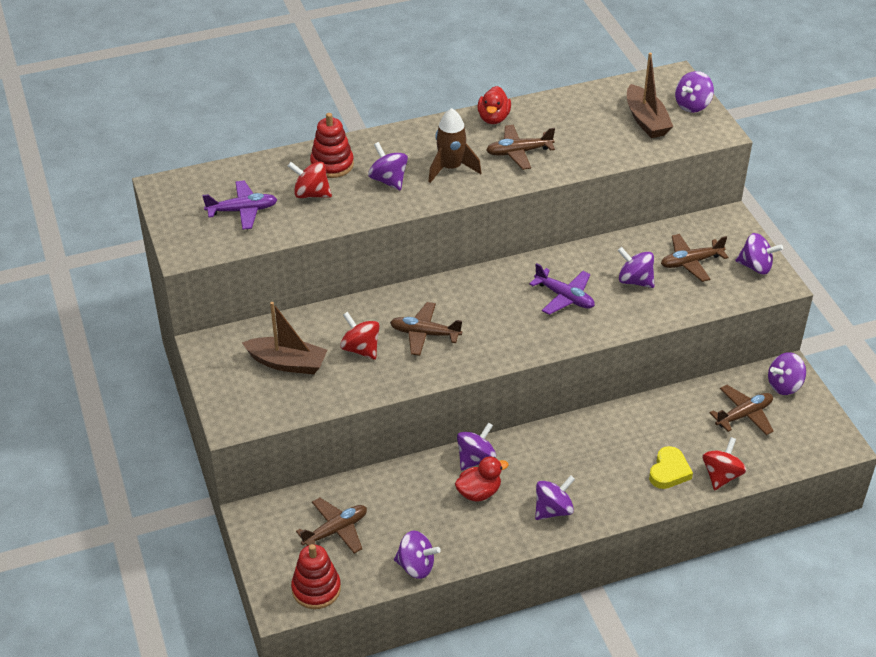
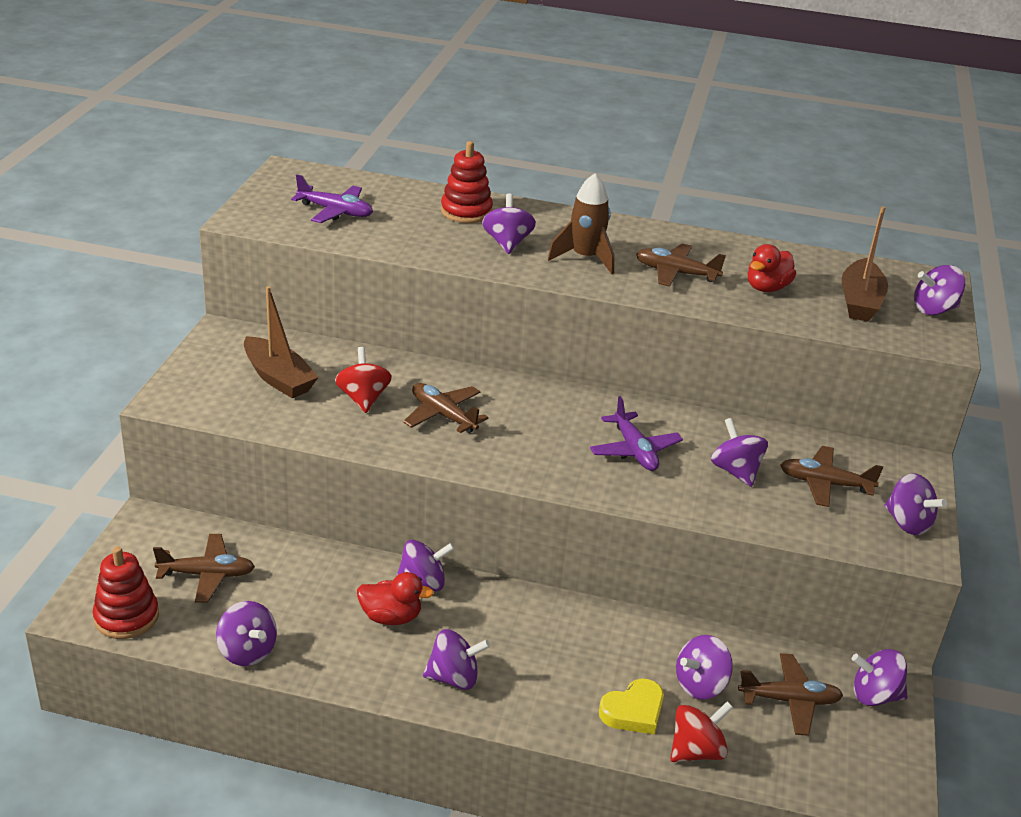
camera: 30 degrees right, 10 degrees down
(311, 194) = (417, 224): red spinning top -> none
(493, 118) = (680, 238): red duck -> red duck (767, 288)
(690, 433) = (700, 685): none -> purple spinning top

